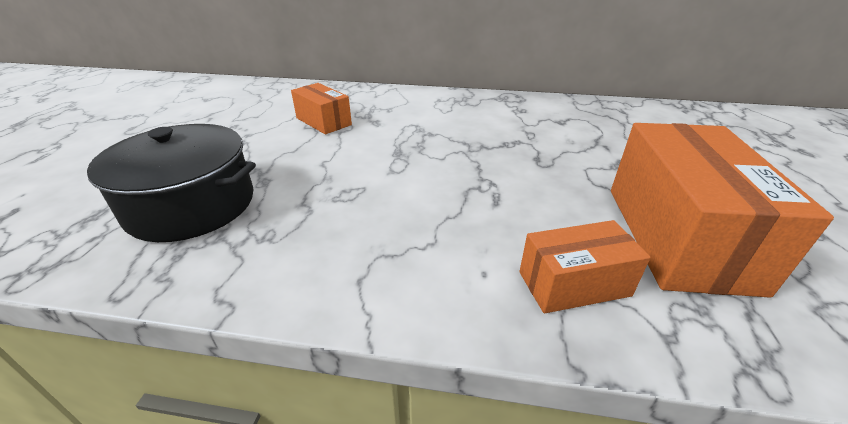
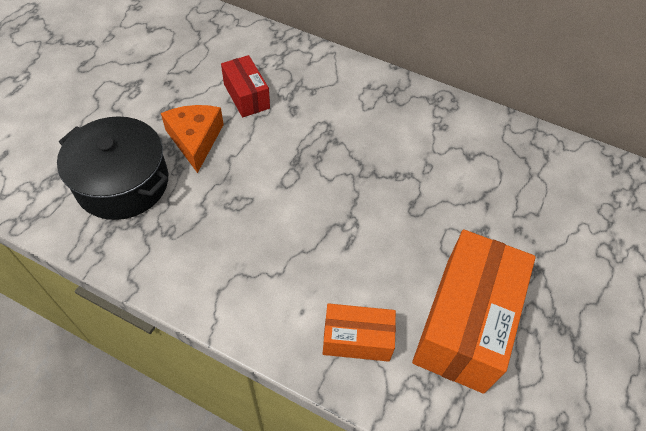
camera: 15 degrees right, 20 degrees up
(278, 157) = (195, 139): none -> orange cheese
(323, 121) = (246, 96): orange box -> red box

